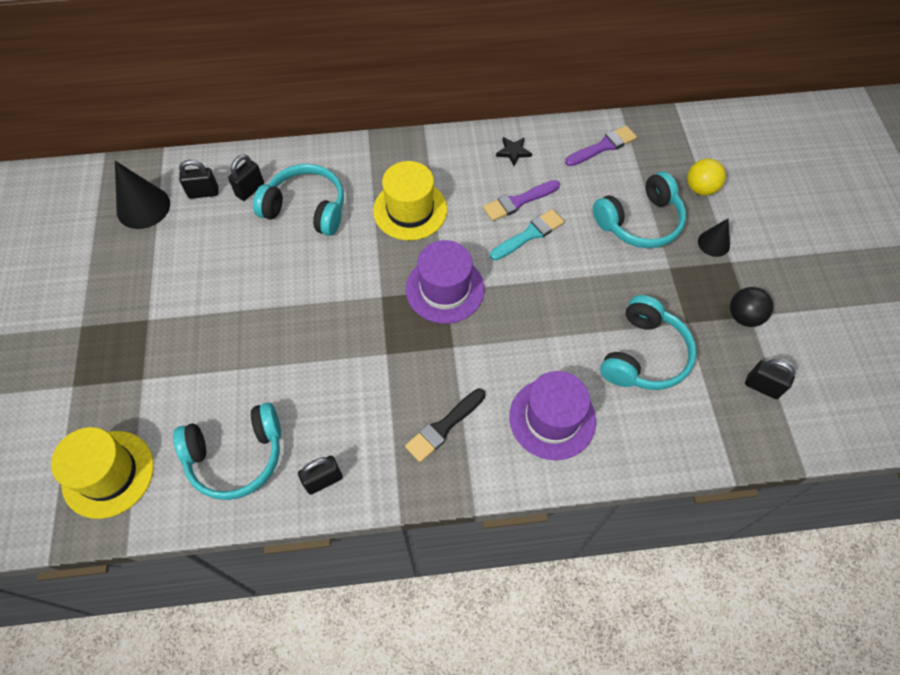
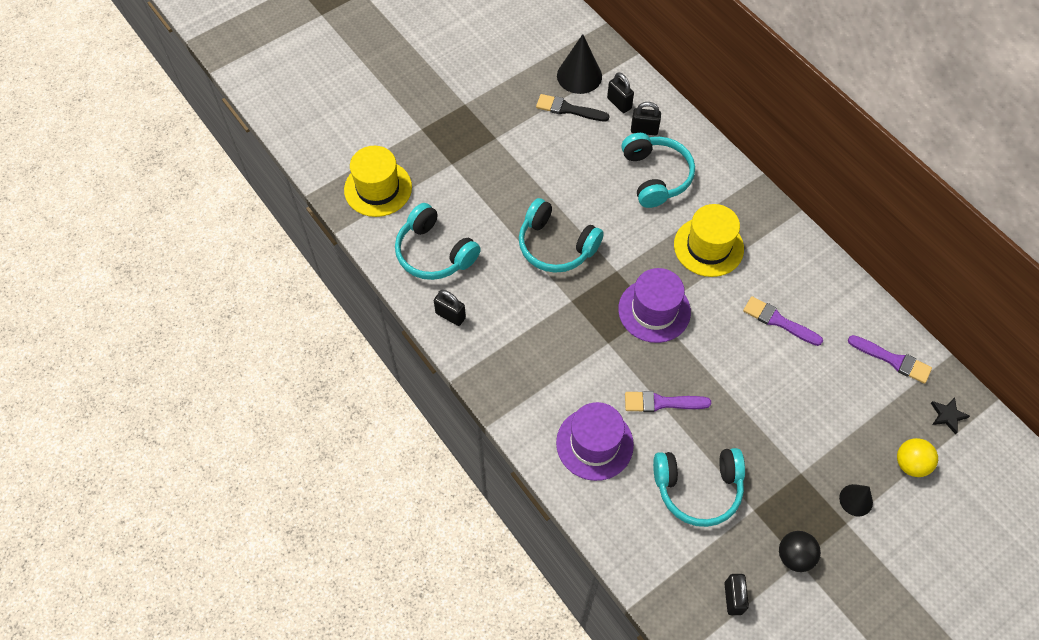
camera: 60 degrees right, 0 degrees up
(443, 427) = (538, 371): black brush -> black brush (568, 109)
(513, 152) = (827, 291): black star -> black star (947, 415)
(529, 234) = (751, 346): turquoise brush -> none
(543, 336) = (661, 402): none -> purple brush
(640, 221) = (832, 427): turquoise headphones -> turquoise headphones (556, 245)

